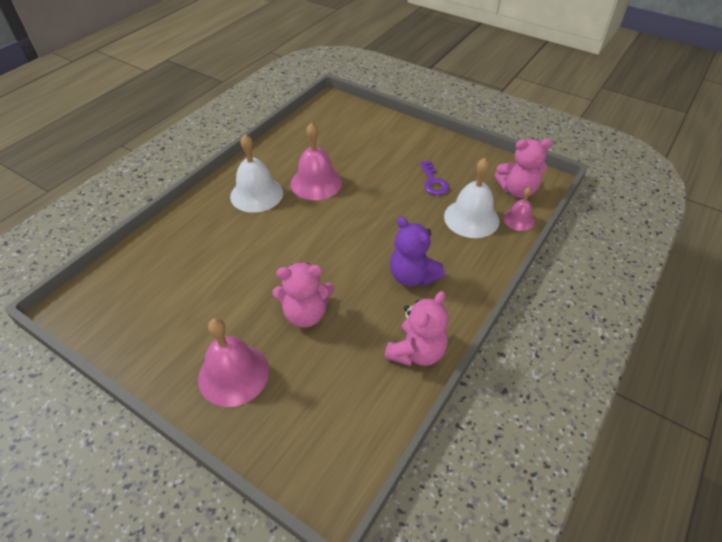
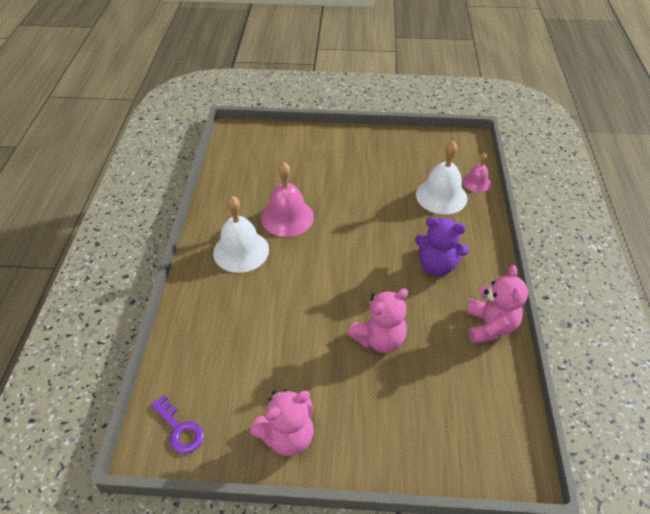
camera: 30 degrees left, 0 degrees up
(233, 374) = (364, 422): pink bell -> none
(433, 182) = (386, 176): purple key -> purple key (179, 429)
(517, 190) = (456, 158): pink teddy bear -> pink teddy bear (287, 436)

